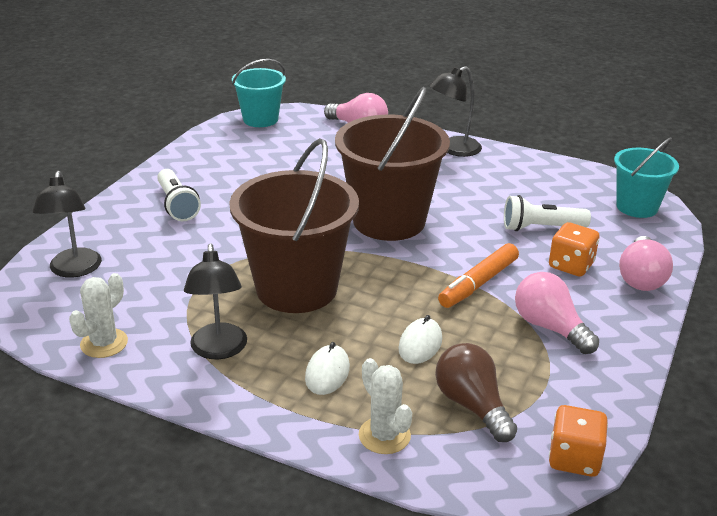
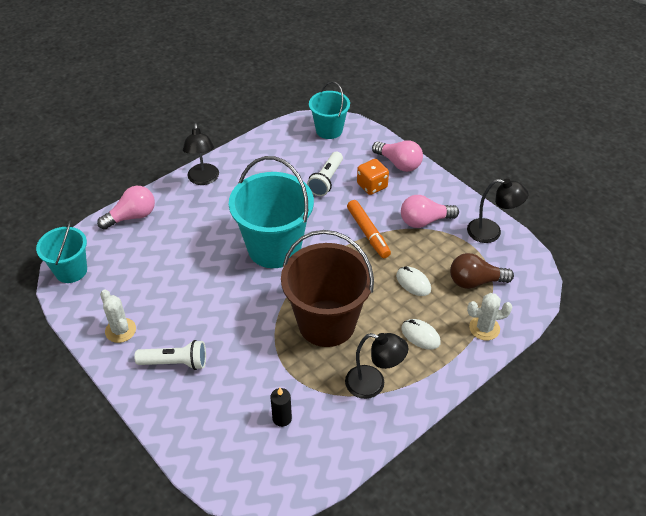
camera: 65 degrees left, 15 degrees up
(74, 270) = (231, 451): black lamp -> black lamp (491, 232)
(104, 343) = (335, 449): white cactus -> white cactus (120, 330)
(133, 292) = (282, 418): none -> black candle
(389, 221) = (274, 248): brown bucket -> turquoise bucket
(574, 459) = (529, 259): orange dice -> none

